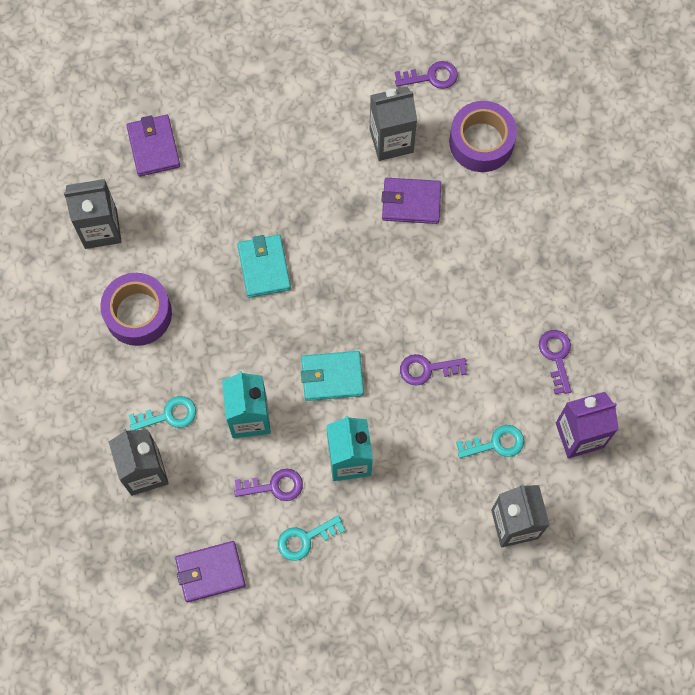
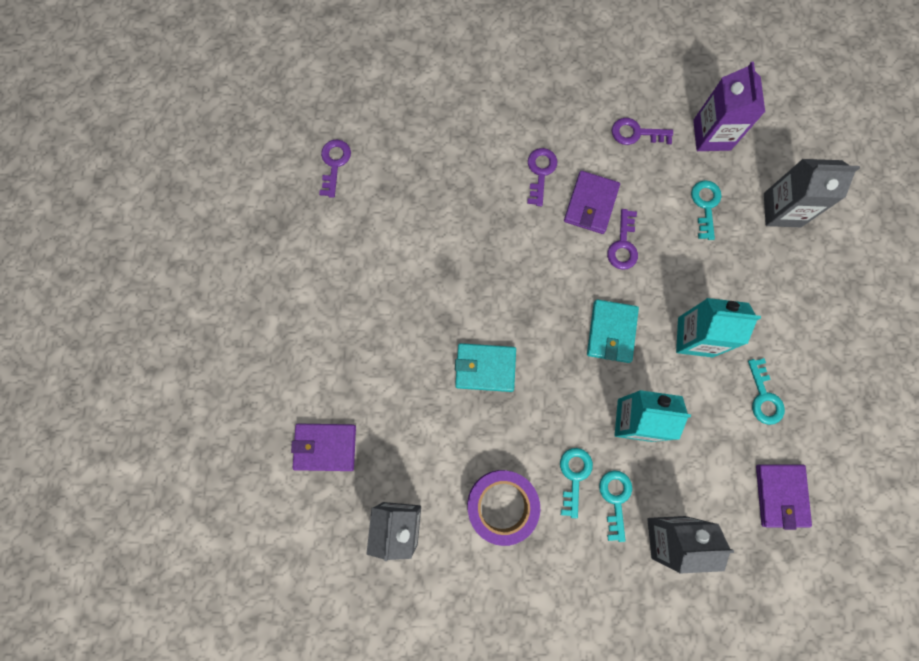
camera: 75 degrees left, 5 degrees up
(181, 372) = (574, 476): none -> turquoise key
(274, 486) = (707, 412): purple key -> purple key (540, 172)
(391, 140) = (388, 216): grey carton -> none
(411, 202) = (456, 215): purple wallet -> purple wallet (591, 204)
(481, 142) = (414, 138): purple tape -> none

